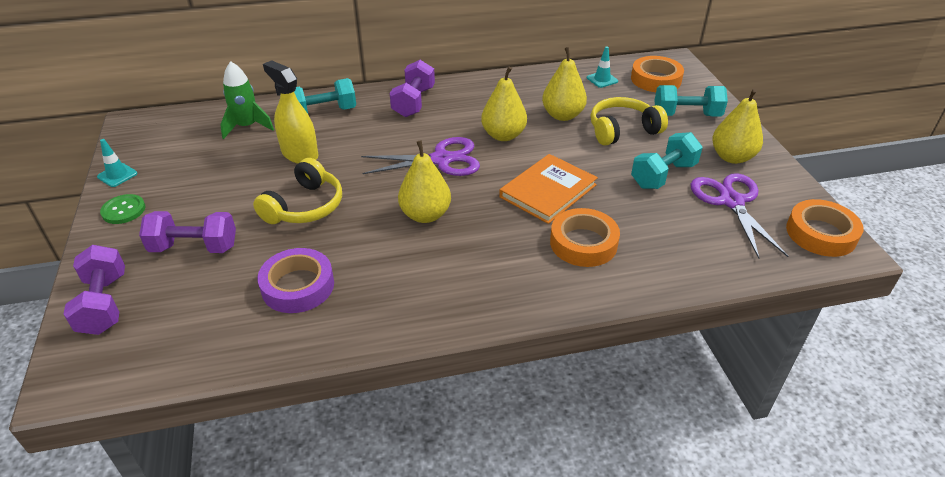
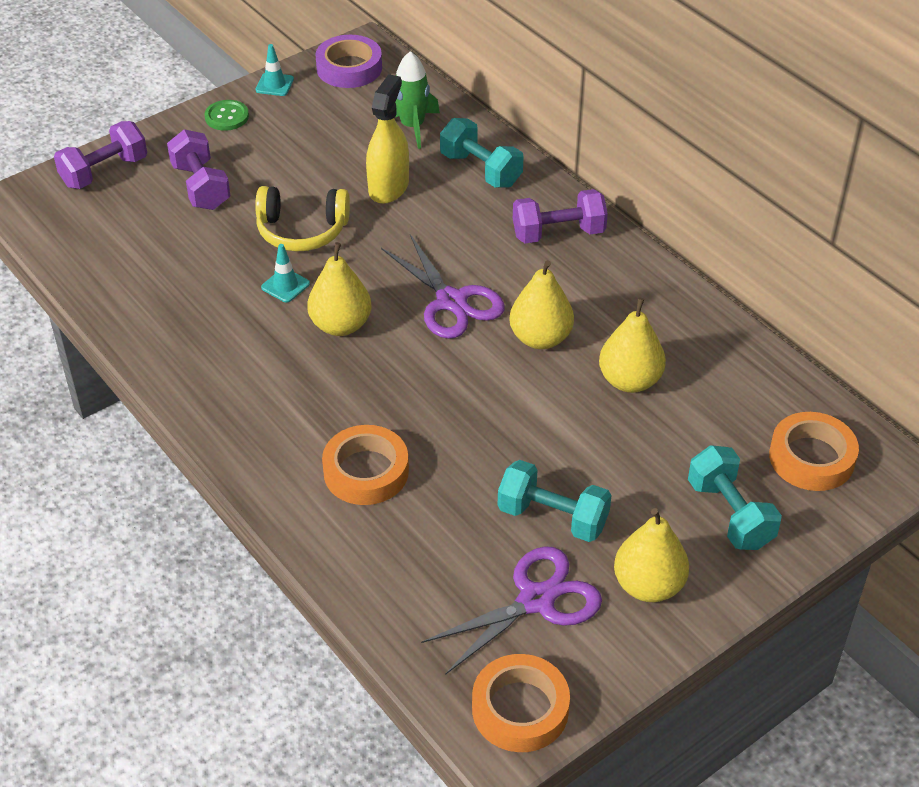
camera: 65 degrees right, 5 degrees up
(298, 286) = (184, 277): purple tape -> purple tape (349, 68)
(548, 191) = (447, 413): orange book -> none
(602, 79) = (761, 397): turquoise traffic cone -> turquoise traffic cone (285, 285)
(622, 130) = (636, 451): yellow headphones -> none

